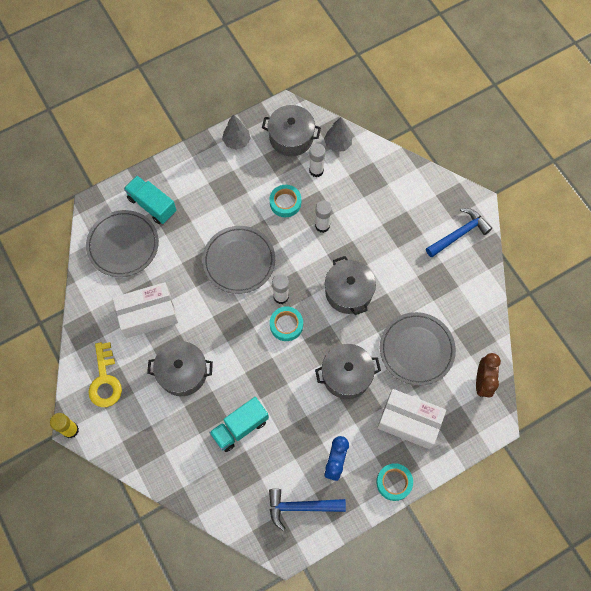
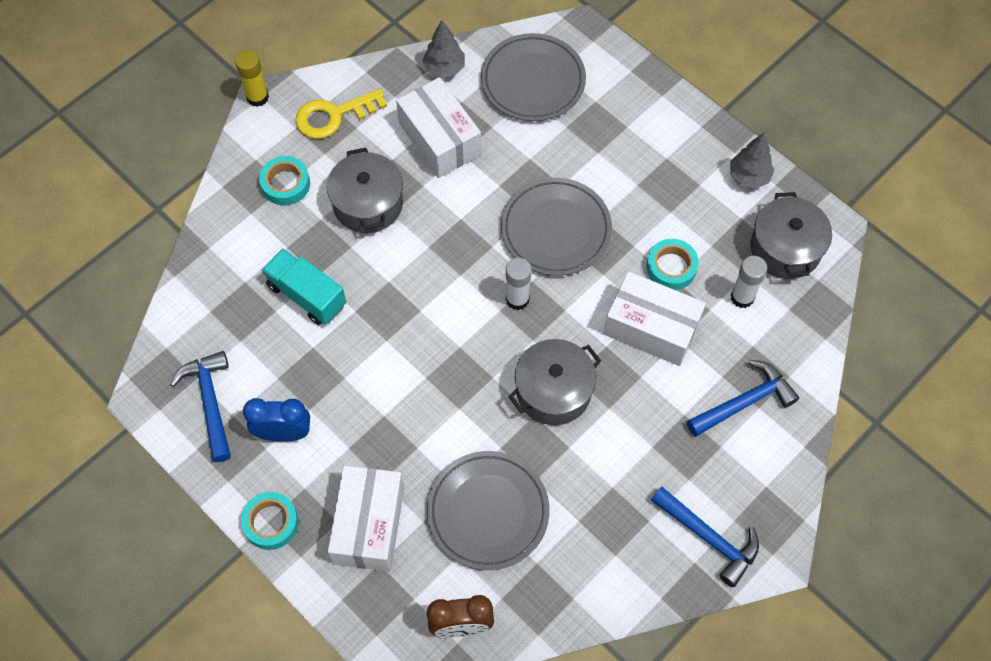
camera: 75 degrees right, 5 degrees down
(152, 205) = (605, 98): turquoise truck -> none
(286, 325) = (475, 317): turquoise tape -> turquoise tape (285, 184)
(322, 225) = (651, 328): white glue stick -> white box
(338, 144) = (801, 317): grey tree -> grey tree (444, 68)
(346, 375) = (419, 418): grey pot -> none
(383, 190) = (744, 402): none -> blue hammer

